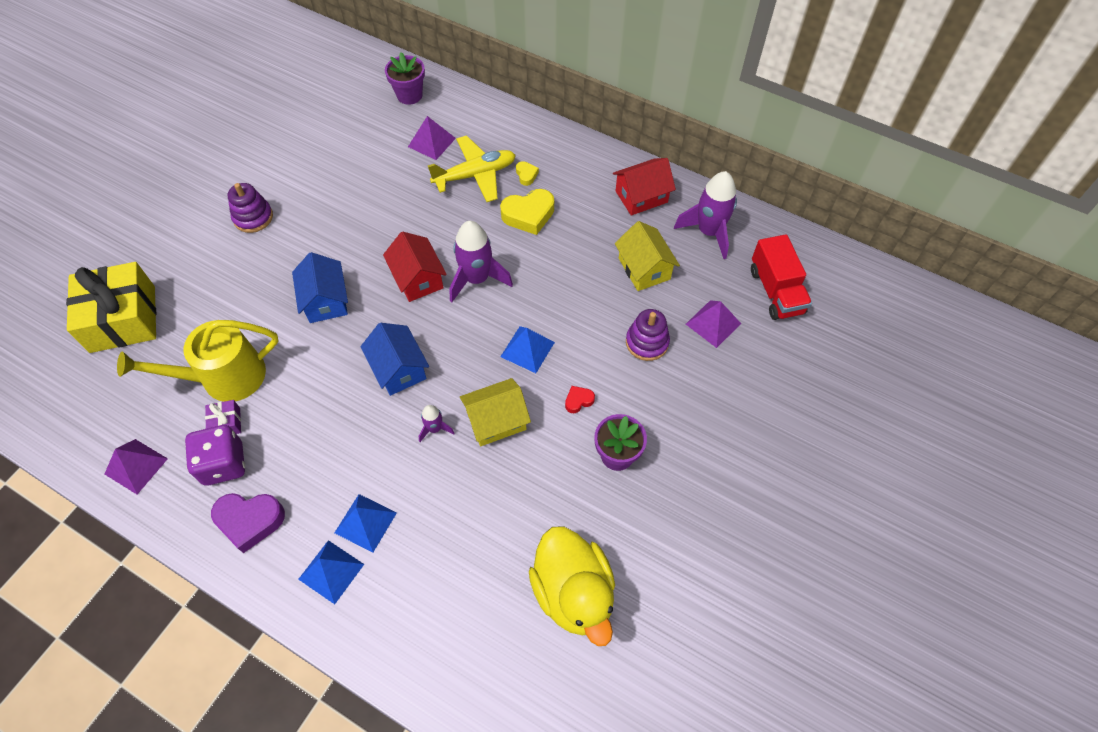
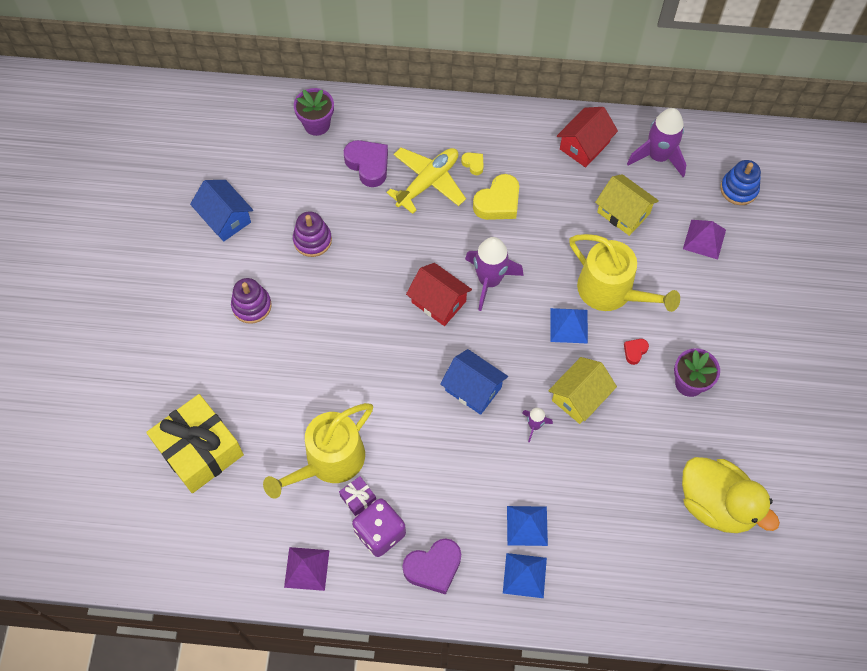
camera: 25 degrees left, 5 degrees up
(325, 301) = (371, 356): blue house -> blue house (225, 218)
(432, 142) = (368, 165): purple pyramid -> purple heart
(588, 334) = (611, 291): none -> yellow watering can
(647, 342) = (661, 278): purple stacking toy -> purple stacking toy (312, 240)
(776, 291) = (739, 189): red truck -> blue stacking toy

